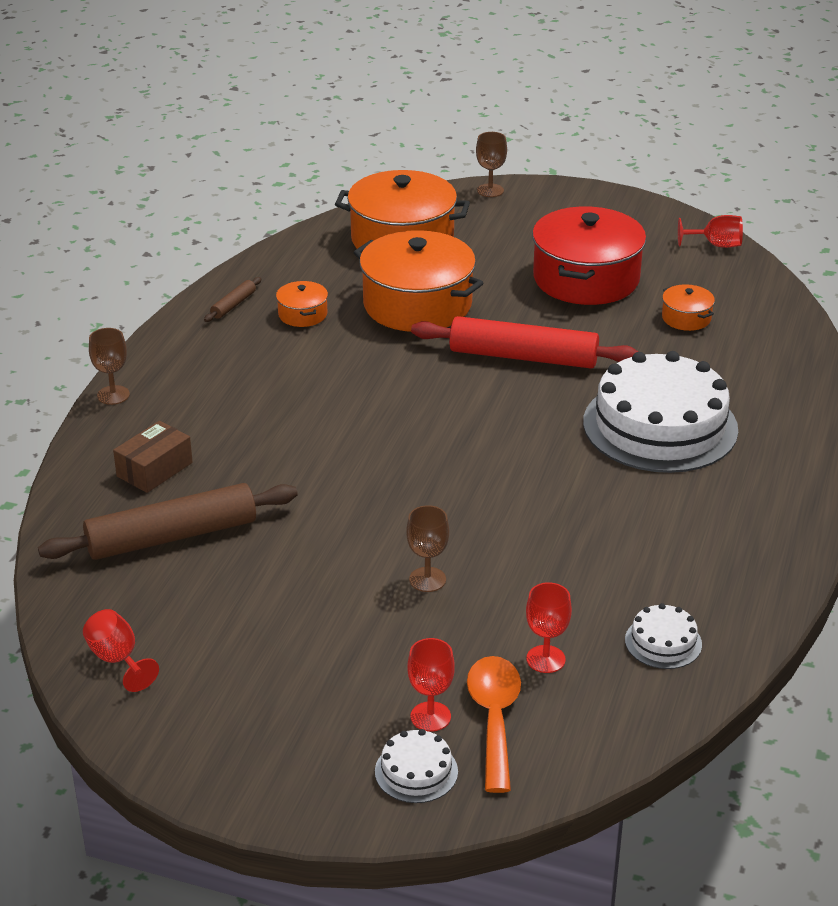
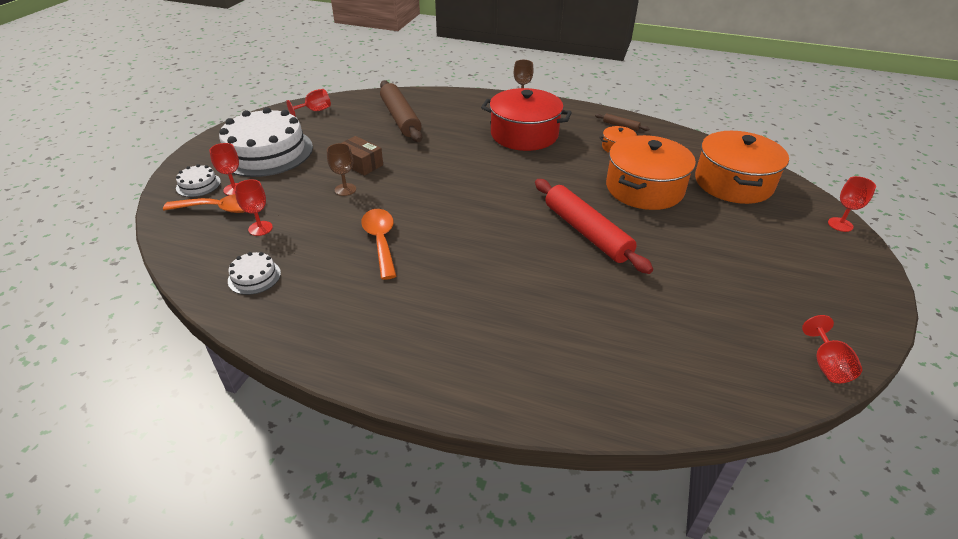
camera: 90 degrees right, 5 degrees up
(154, 469) = (456, 112): brown box -> brown box (361, 164)
(490, 190) = (840, 224): brown goblet -> red goblet
(523, 357) = (587, 232): red rolling pin -> red rolling pin turned 45 degrees counterclockwise
(563, 529) = (381, 241): none -> orange spoon
(586, 279) = (716, 270): red pot -> red pot (524, 134)
(660, 426) = (500, 296): white cake -> white cake (266, 152)
(686, 318) = (672, 327): orange pot -> none

